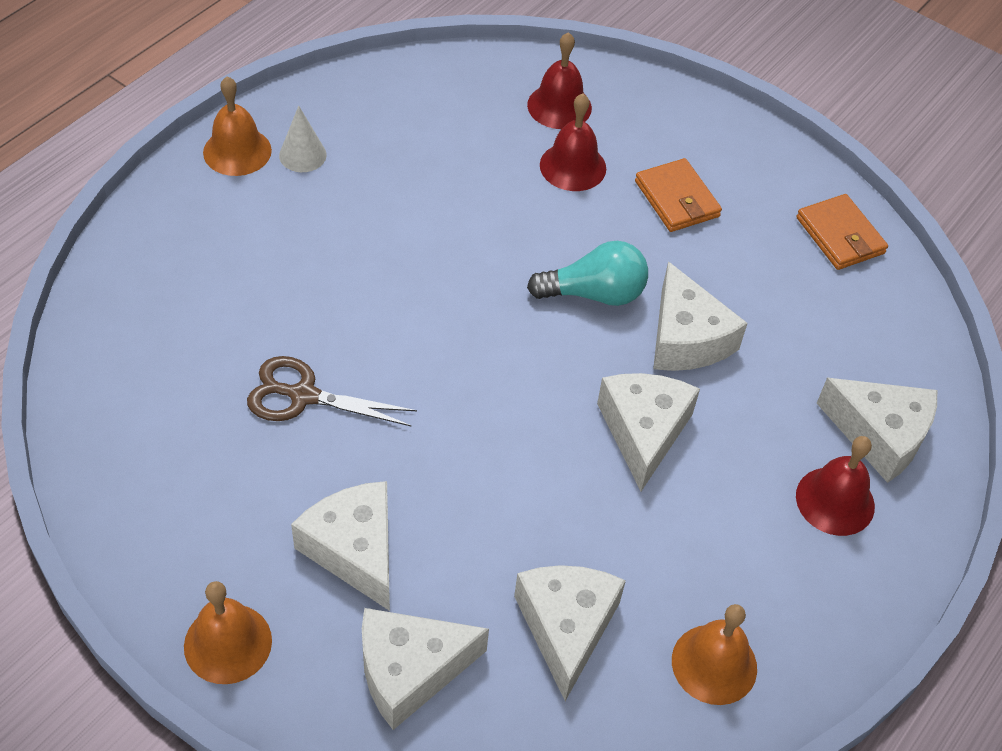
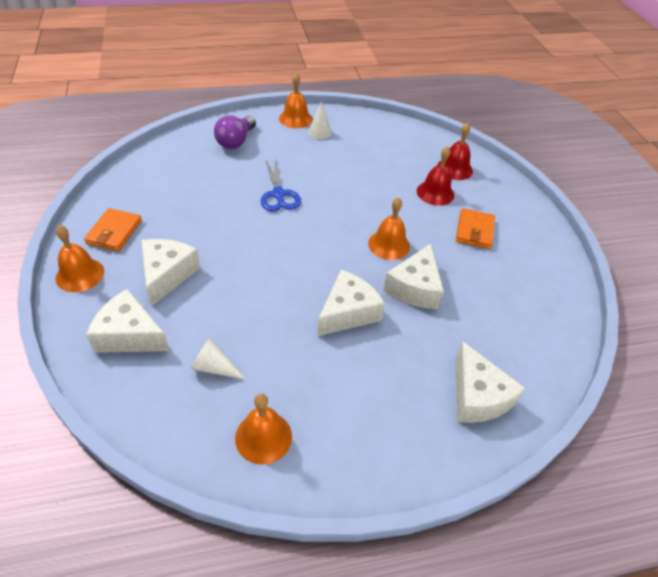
camera: 40 degrees right, 5 degrees down
(190, 255) = (236, 141): none -> purple light bulb
(303, 395) = (218, 209): brown scissors -> none
(364, 310) = (278, 194): none -> blue scissors
(566, 627) = (214, 367): white cheese -> white cone
(594, 293) = (389, 244): turquoise light bulb -> orange bell
(835, 501) = (415, 409): red bell -> none
(840, 235) = (552, 293): orange wallet -> orange wallet (114, 232)

